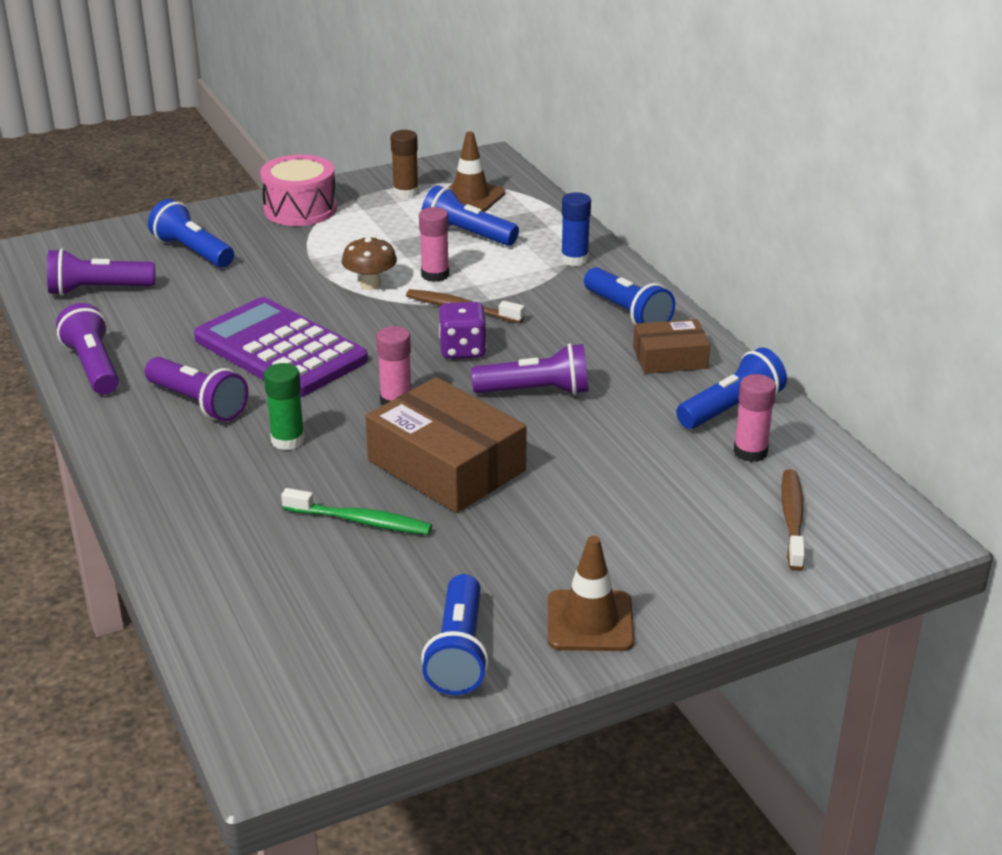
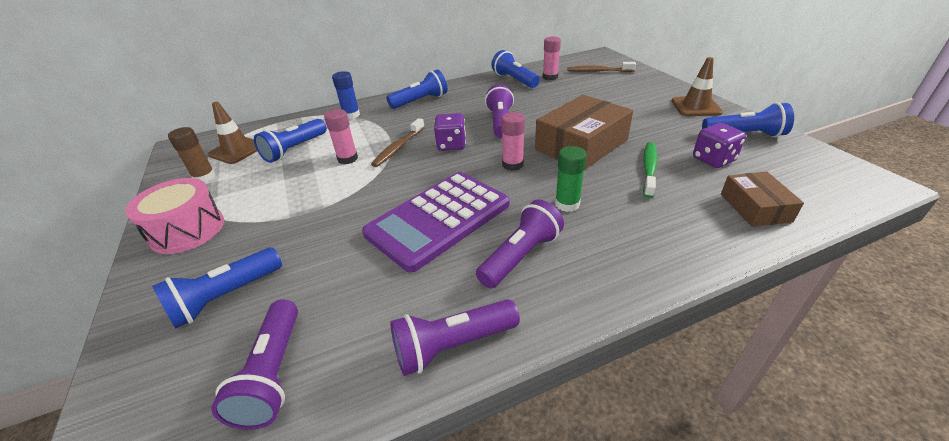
camera: 85 degrees left, 5 degrees up
(370, 284) = (349, 184): brown mushroom -> none
(377, 592) = (713, 159): none -> purple dice
(670, 358) = (468, 92): brown box -> brown box (755, 207)

